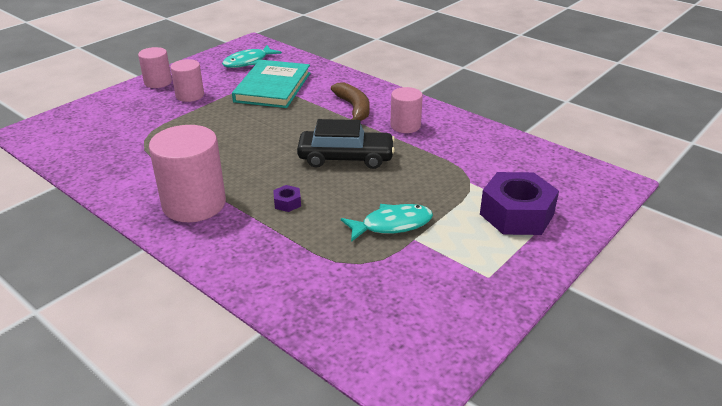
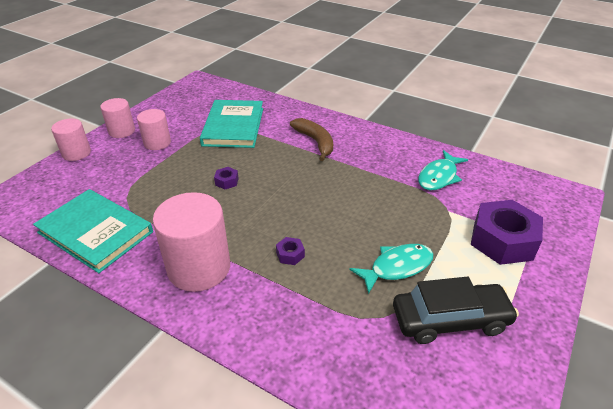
camera: 10 degrees left, 5 degrees up
(106, 165) = (95, 232): none -> turquoise book
(247, 135) = (227, 181): none -> purple nut
(248, 62) = (202, 101): turquoise fish -> turquoise fish (439, 177)
(346, 158) = (327, 197): black car -> black car (450, 320)
(405, 126) = (368, 156): pink cylinder -> pink cylinder (76, 153)

